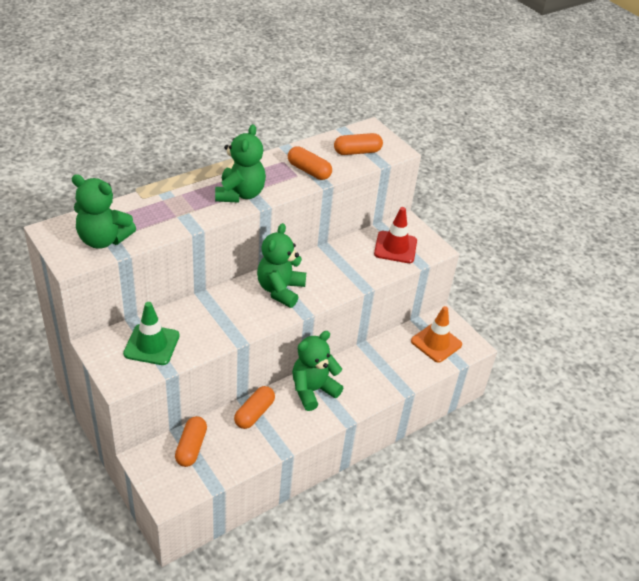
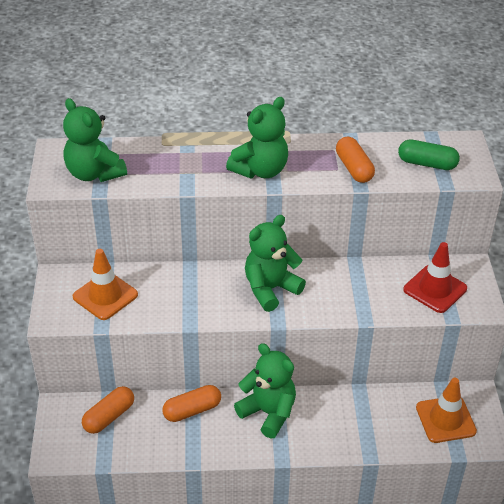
camera: 35 degrees right, 0 degrees up
(151, 345) = (105, 296): green traffic cone -> orange traffic cone
(313, 390) = (268, 412): green teddy bear -> green teddy bear turned 45 degrees clockwise
(357, 152) = (427, 164): orange capsule -> green capsule

